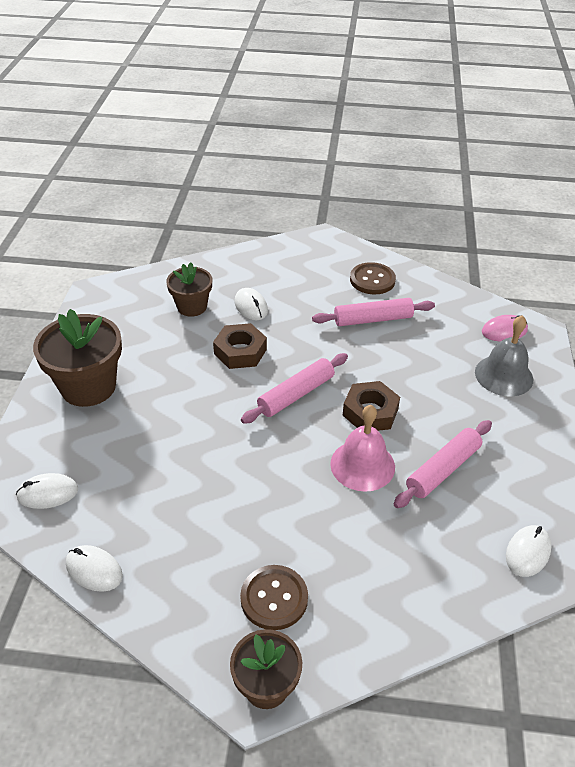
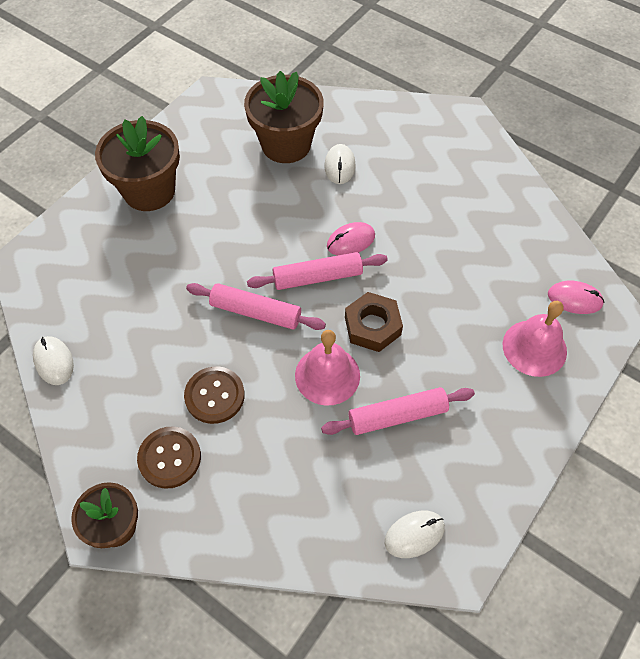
camera: 30 degrees right, 15 degrees up
(48, 493) = (60, 277): white mouse -> none
(192, 307) = (286, 144): brown flower pot -> brown flower pot, size x1.63
(240, 351) = (298, 210): brown nut -> none
(303, 357) = (350, 241): none -> pink mouse
(372, 280) = (479, 183): brown button -> brown button (214, 396)
(373, 319) = (447, 229): pink rolling pin -> pink rolling pin (255, 312)
(504, 375) = (534, 348): grey bell -> pink bell

